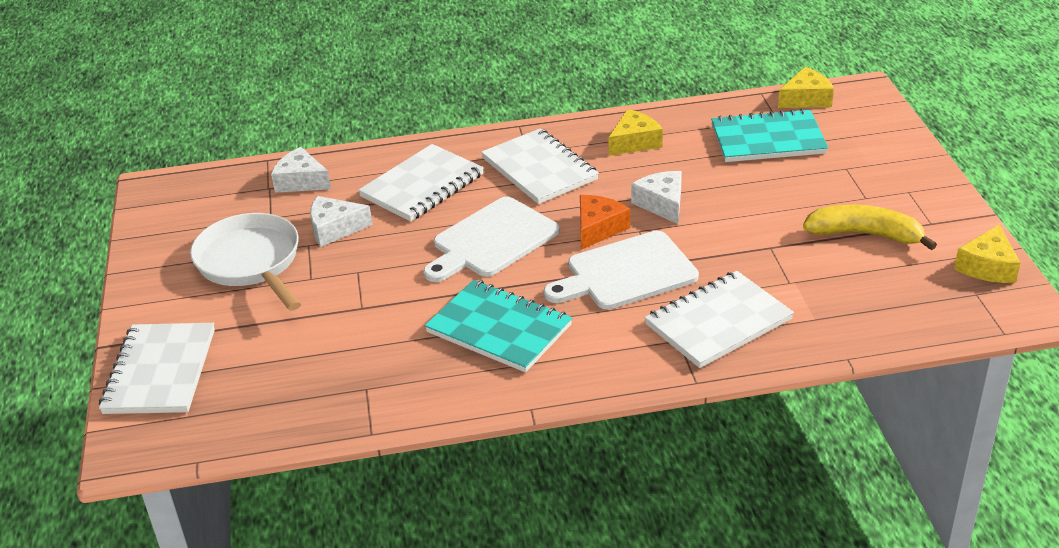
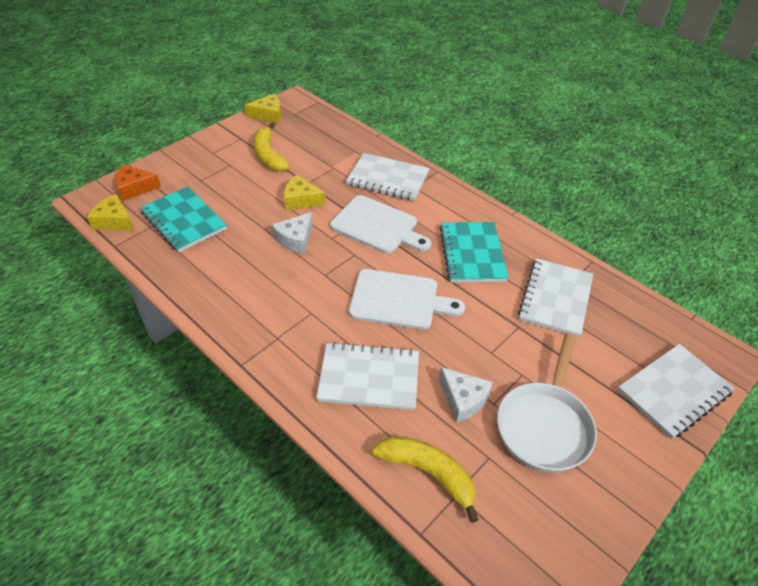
camera: 130 degrees left, 10 degrees up
(301, 181) = (428, 473): white cheese -> yellow banana
(539, 169) = (297, 318): white notebook -> white notebook (555, 299)
(598, 228) = (344, 256): orange cheese -> orange cheese (135, 188)
(634, 142) = (226, 283): yellow cheese -> yellow cheese (301, 200)

